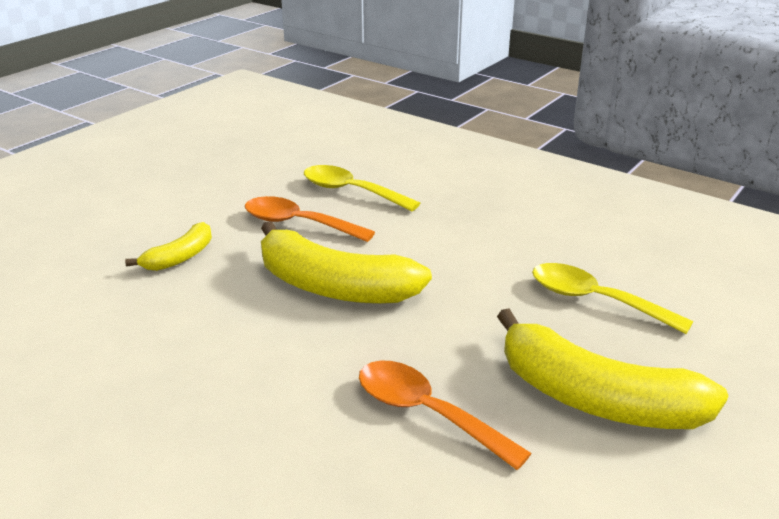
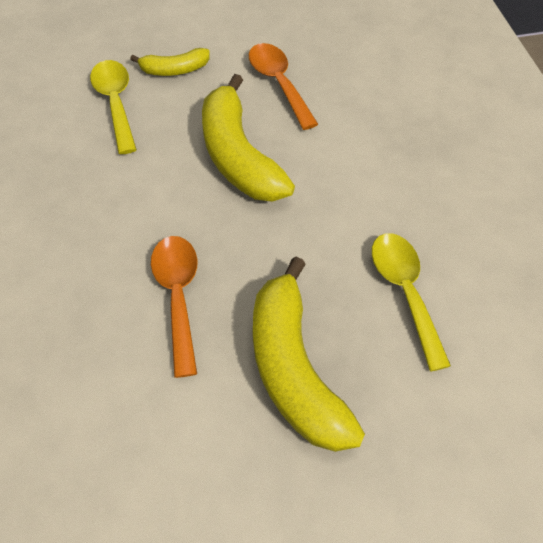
camera: 40 degrees right, 25 degrees up
(351, 191) = (351, 73): yellow spoon -> yellow spoon (115, 103)

